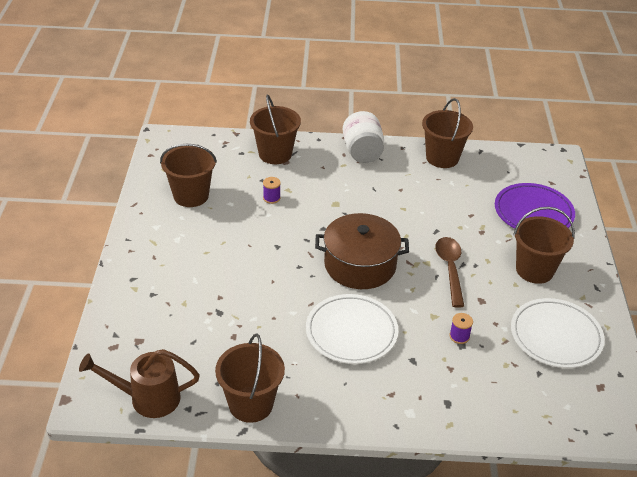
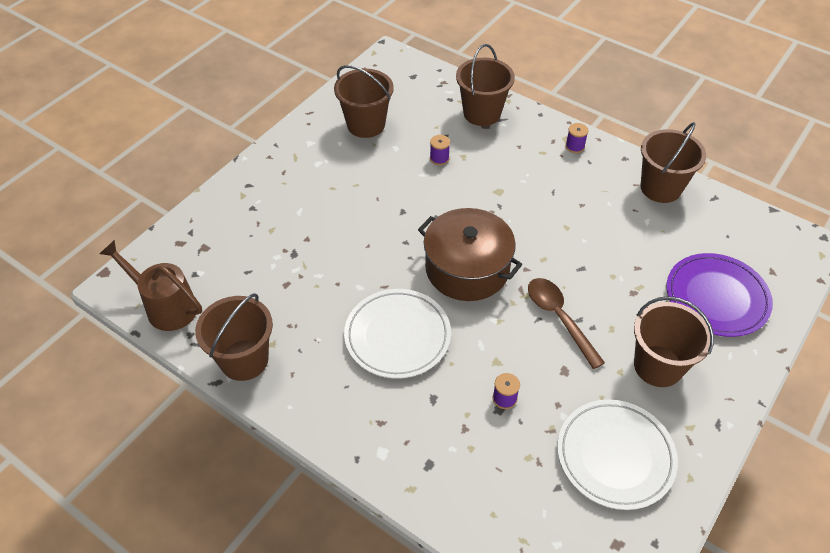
camera: 35 degrees right, 10 degrees up
(362, 152) = (575, 146): white jar -> purple spool
(450, 269) = (559, 318): brown spoon -> brown spoon turned 60 degrees counterclockwise

